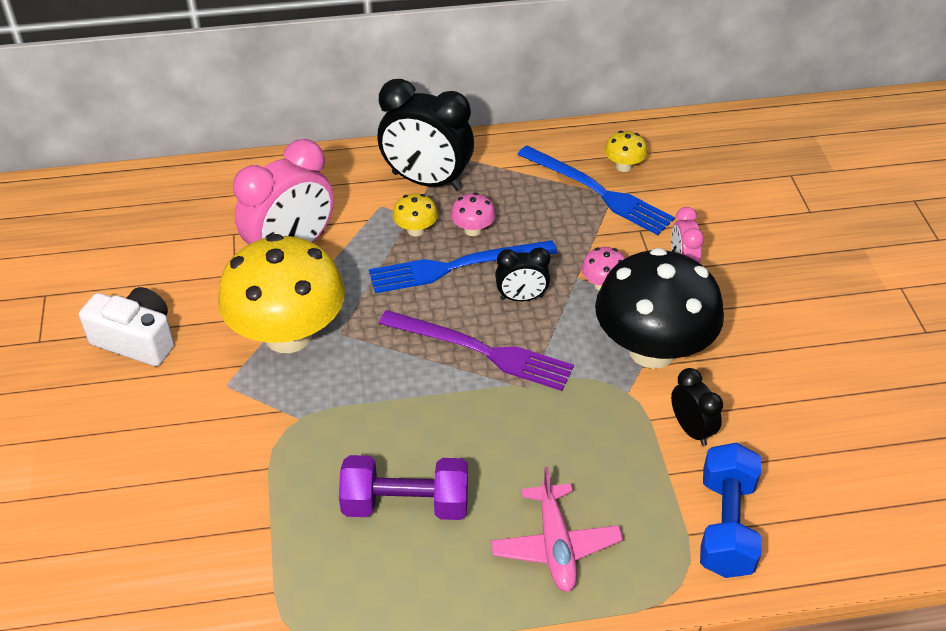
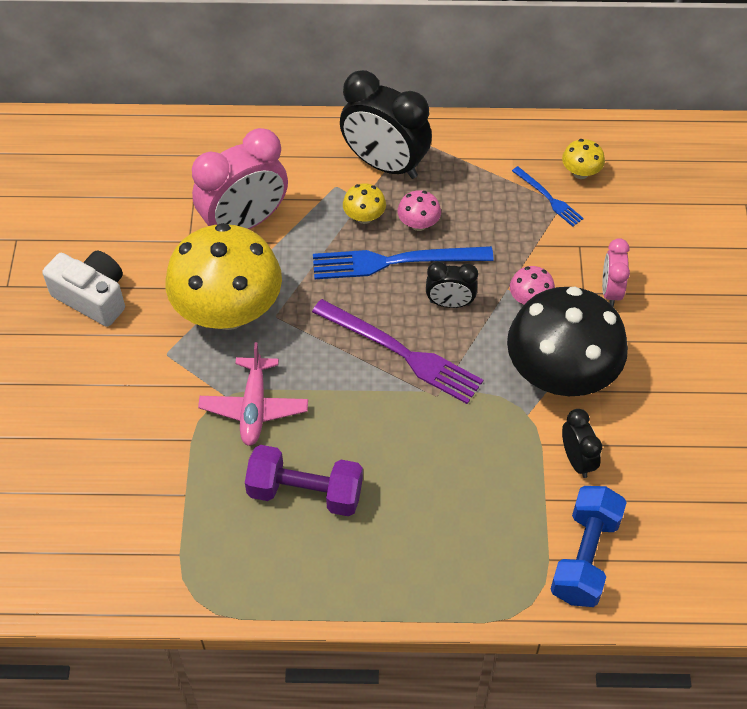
camera: 10 degrees right, 10 degrees up
(555, 545) = (428, 551): pink plane -> pink plane (254, 407)
(598, 192) = (548, 198): blue fork -> blue fork, size x0.52

